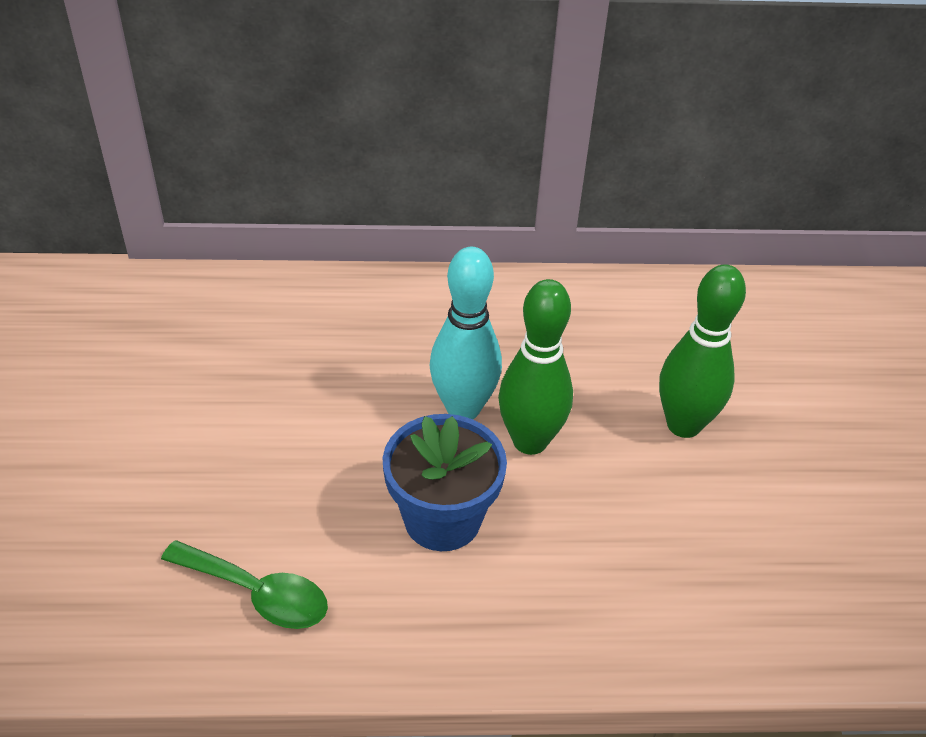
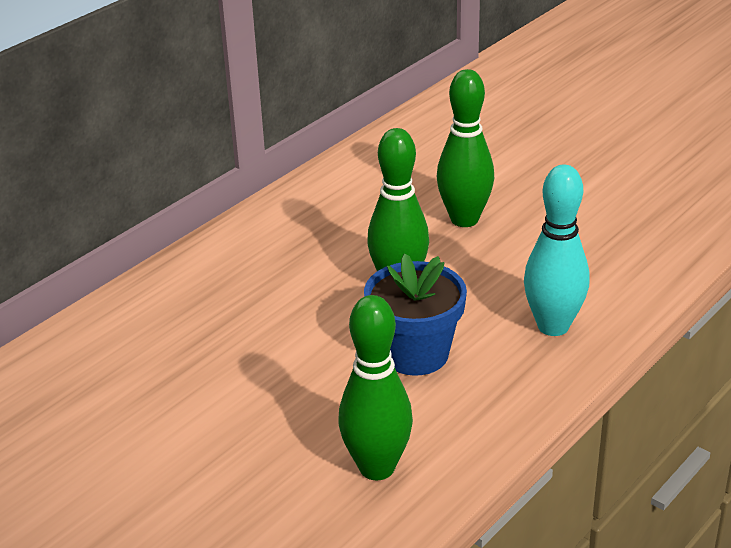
camera: 45 degrees left, 10 degrees down
(258, 593) = (377, 468): green spoon -> green bowling pin
(463, 408) = (334, 297): turquoise bowling pin -> turquoise bowling pin (553, 326)

